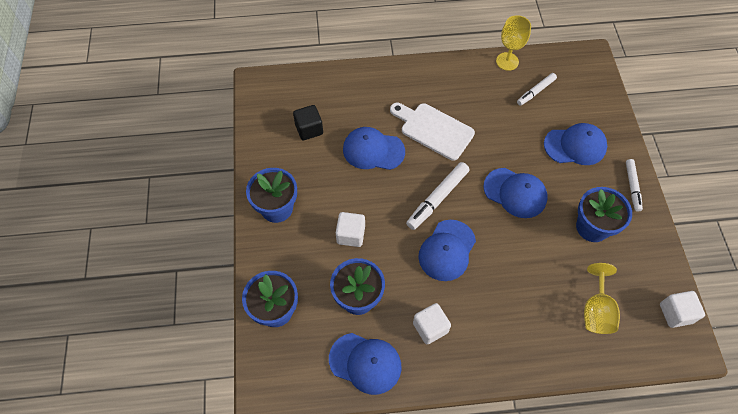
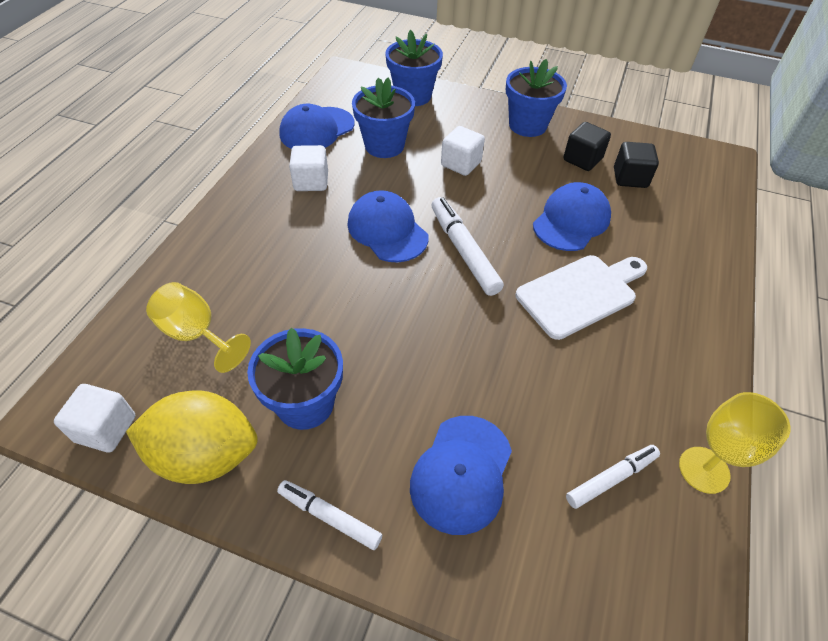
camera: 115 degrees right, 10 degrees down
(302, 161) = (582, 159): none -> black cube
(515, 193) = (422, 337): blue cap -> none
(535, 91) = (611, 478): white marker -> white marker turned 75 degrees clockwise
(649, 255) = (205, 455): none -> yellow lemon

